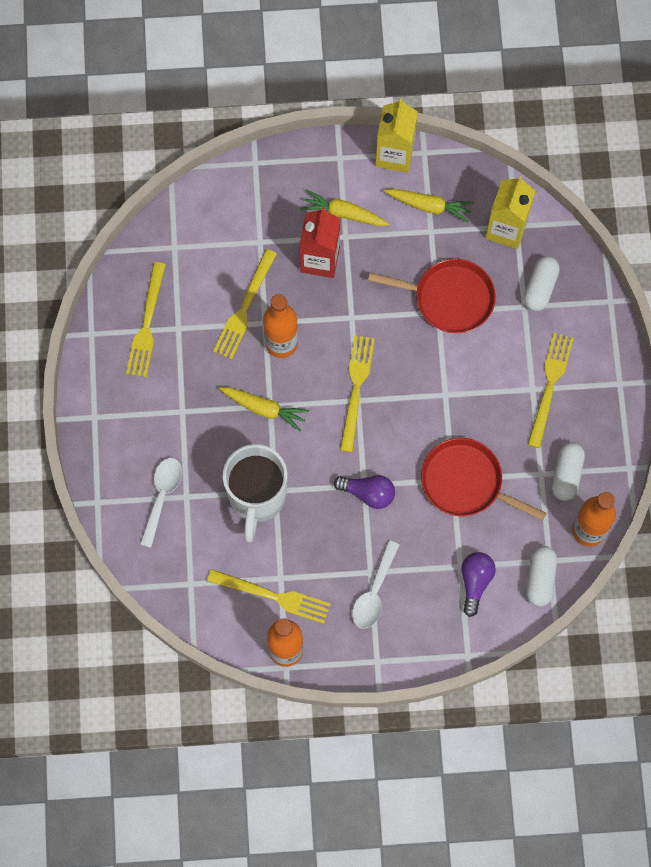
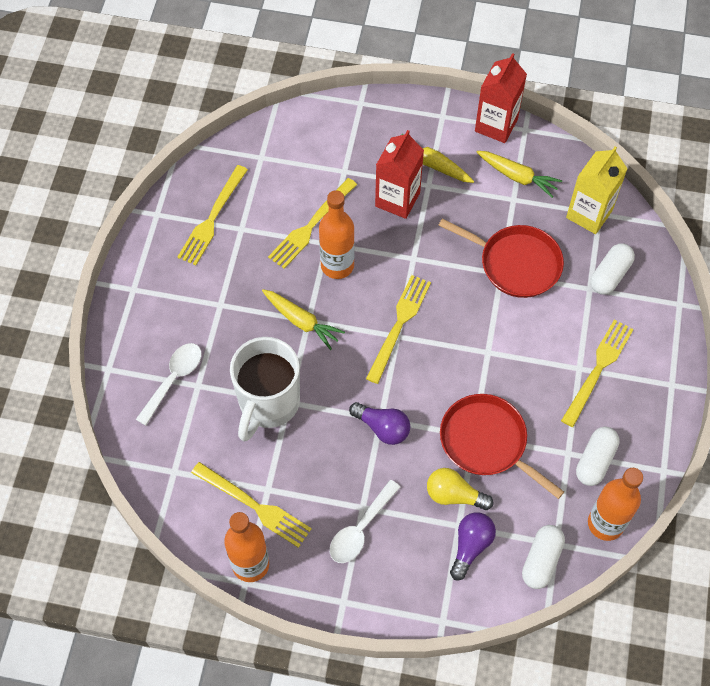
camera: 15 degrees right, 10 degrees down
(394, 155) = (496, 125): yellow carton -> red carton
(449, 539) = (454, 495): none -> yellow light bulb

